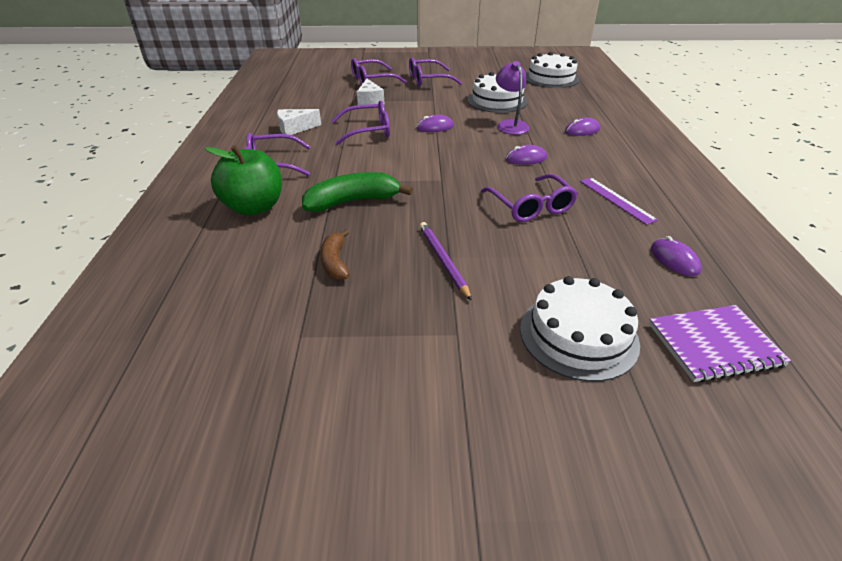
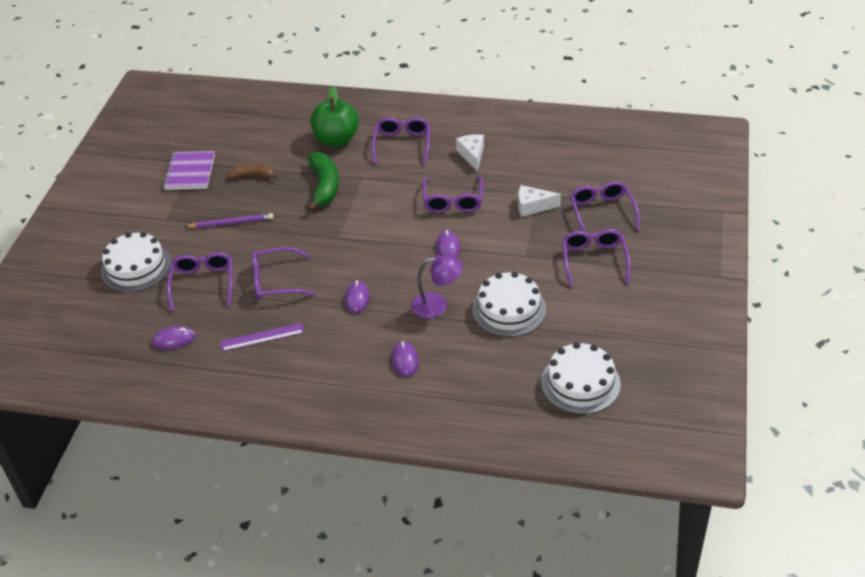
camera: 105 degrees right, 5 degrees up
(568, 258) = (203, 284): none -> purple glasses
(714, 345) = (96, 322): purple notebook -> purple notebook (190, 172)

